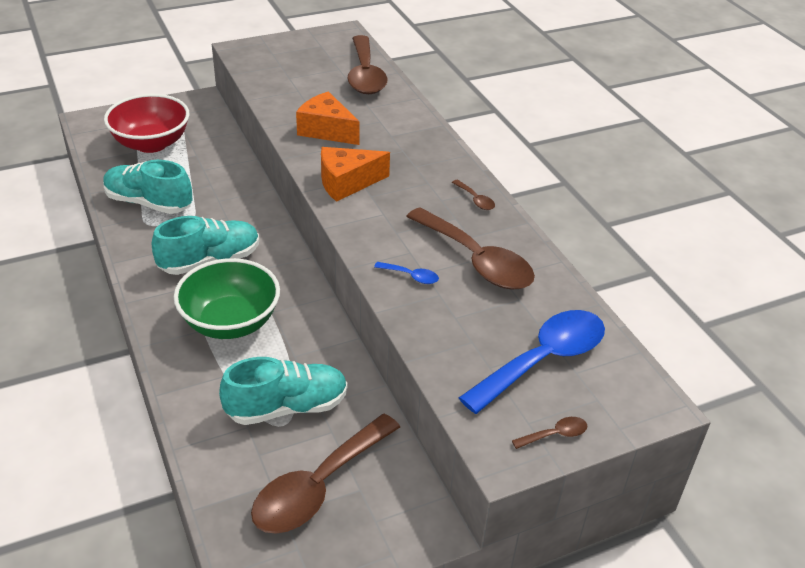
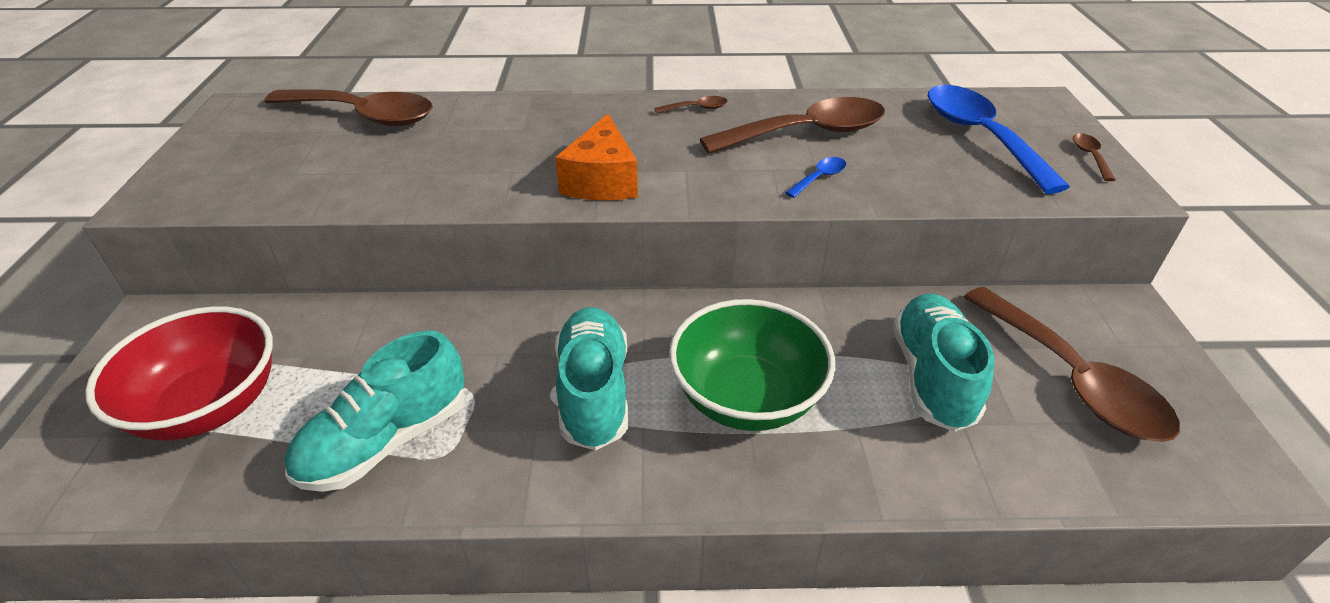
camera: 65 degrees left, 0 degrees up
(326, 130) = (466, 171): orange cheese -> none

